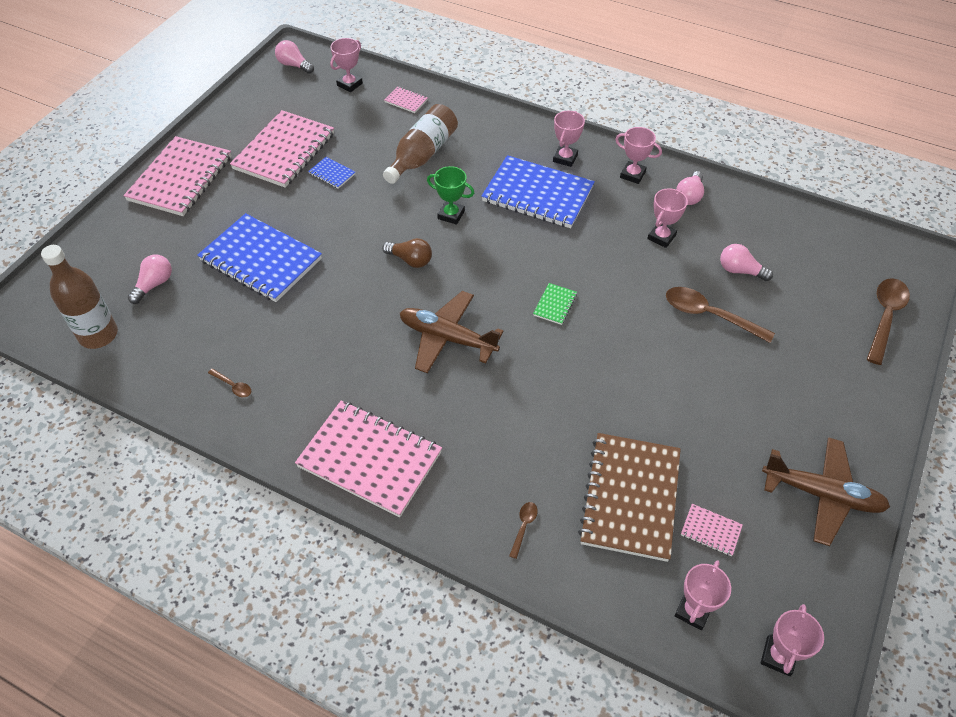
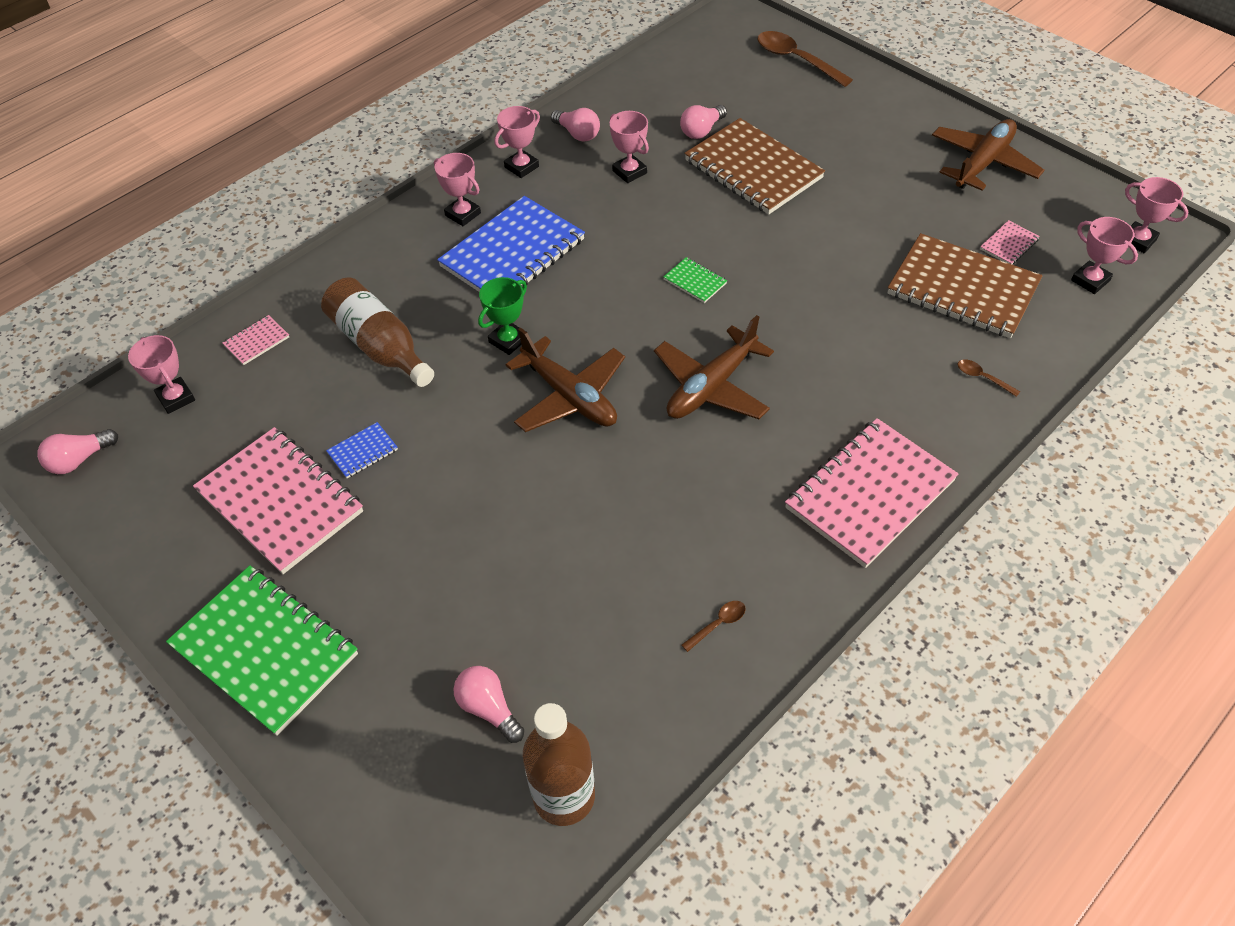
camera: 70 degrees left, 0 degrees up
(180, 178) = (265, 651): pink notebook -> green notebook
(261, 260) = (497, 562): blue notebook -> none
(410, 260) = (569, 396): brown light bulb -> brown plane
(709, 315) = (753, 169): brown spoon -> brown notebook

